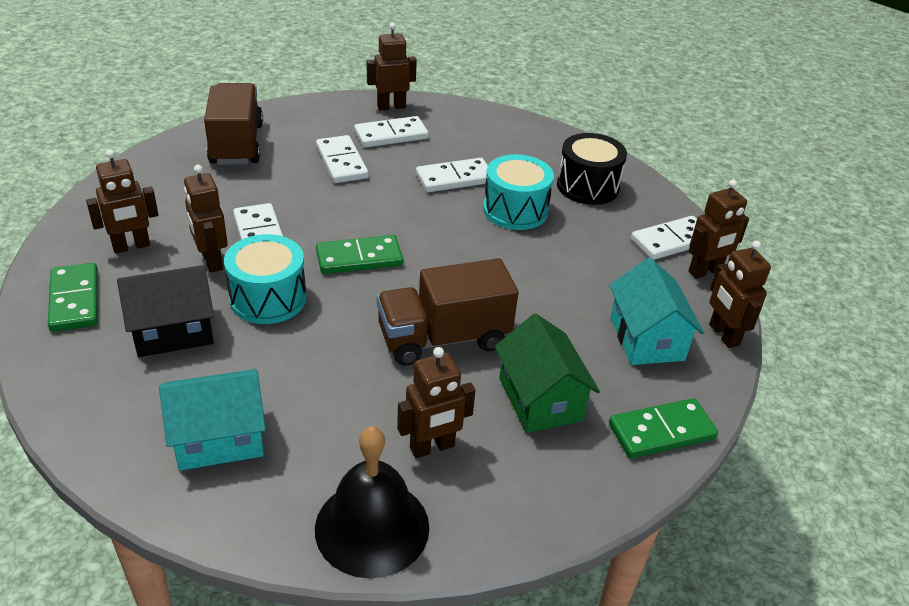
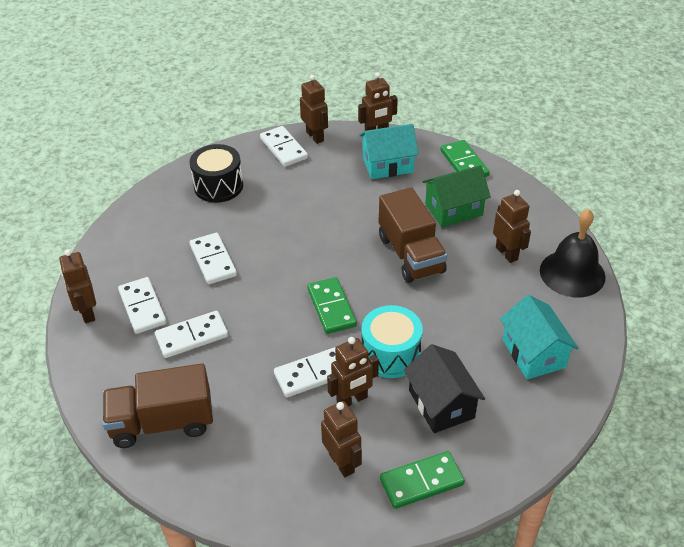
camera: 90 degrees left, 5 degrees up
(515, 210) = (255, 224): turquoise drum -> none

